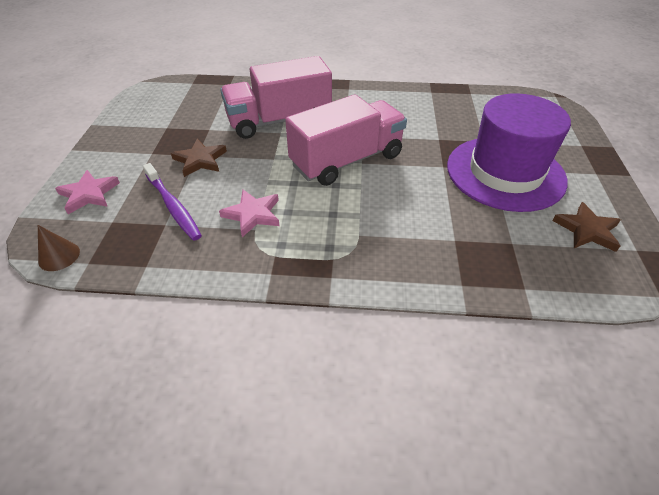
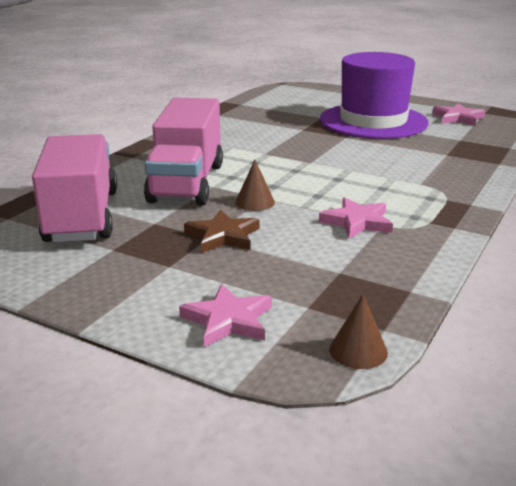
camera: 65 degrees left, 20 degrees down
(173, 206) = (308, 263): purple toothbrush -> none
(262, 157) = (254, 202): none -> brown cone
(346, 160) = (301, 167): pink truck -> pink truck (82, 217)
(587, 230) = (458, 118): brown star -> pink star

